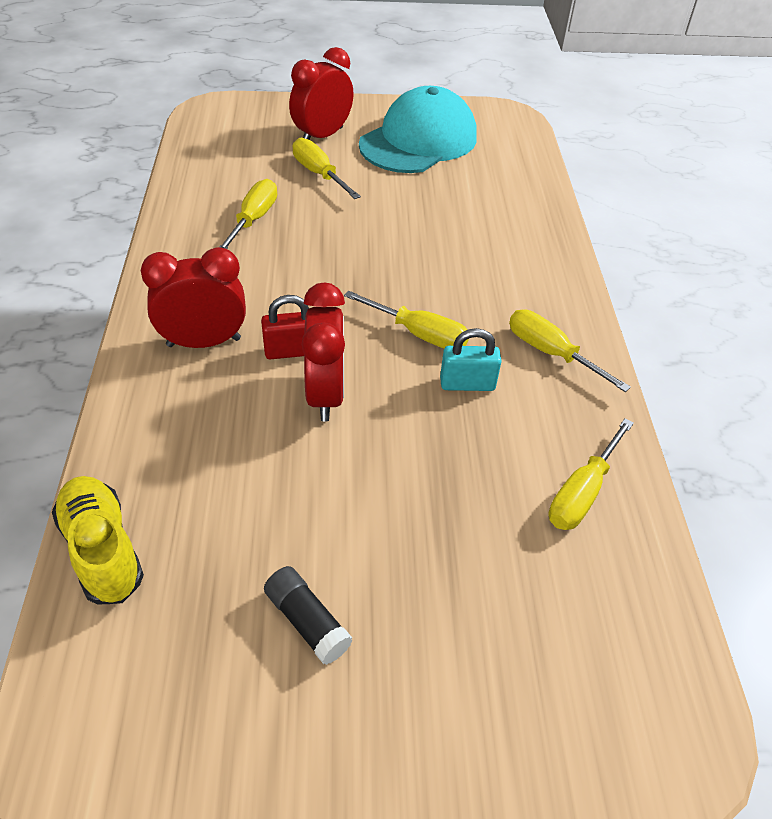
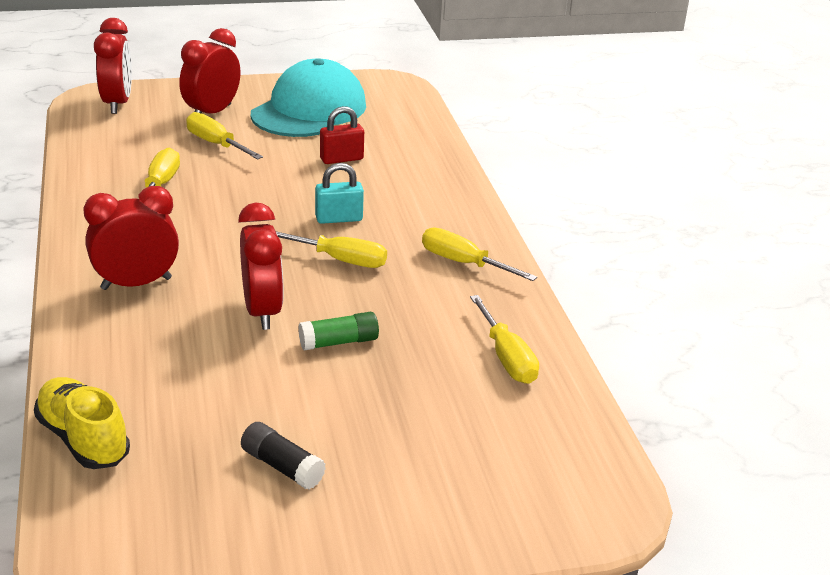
camera: 10 degrees left, 15 degrees down
(234, 117) = (117, 103): none -> red clock
(291, 351) = (222, 283): red padlock -> red padlock (341, 159)
(400, 447) = (339, 342): none -> green glue stick
(467, 384) = (391, 292): turquoise padlock -> turquoise padlock (339, 219)
(582, 492) = (506, 357): yellow screwdriver -> yellow screwdriver turned 45 degrees counterclockwise

